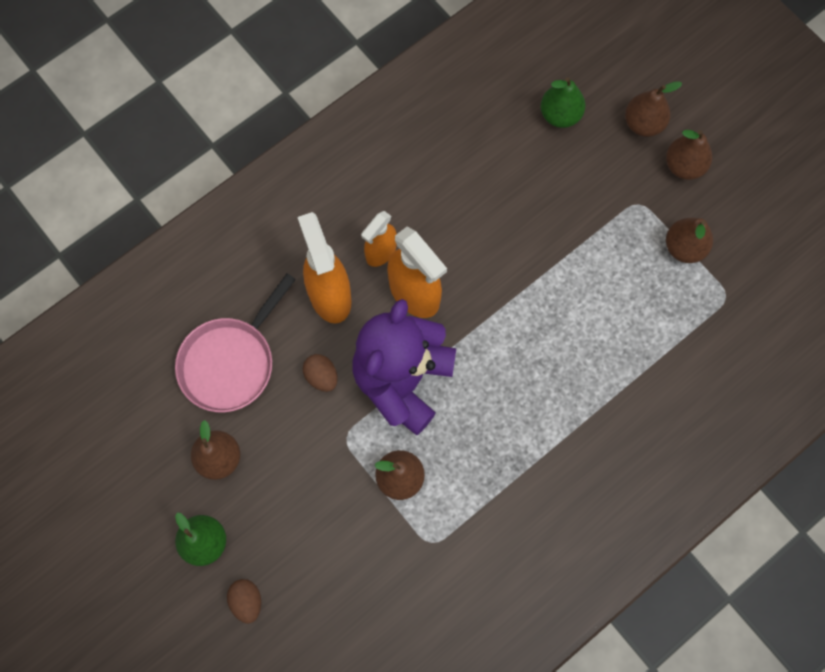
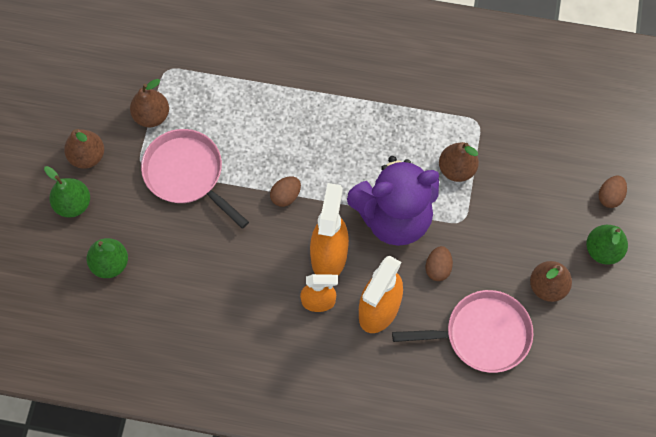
camera: 130 degrees left, 5 degrees down
(504, 302) = (286, 196): none -> brown egg
(597, 235) = (187, 174): none -> pink pan
(643, 124) = (73, 204): brown pear -> green pear

